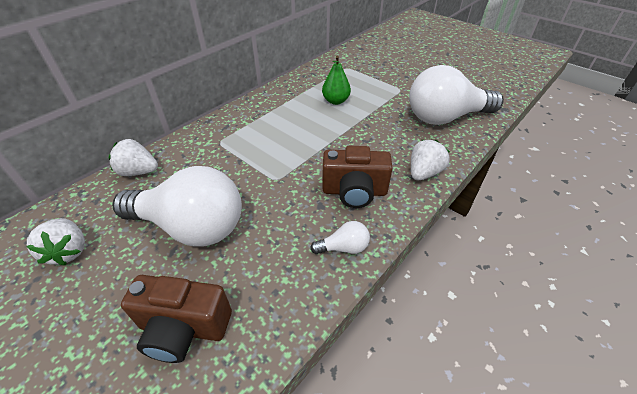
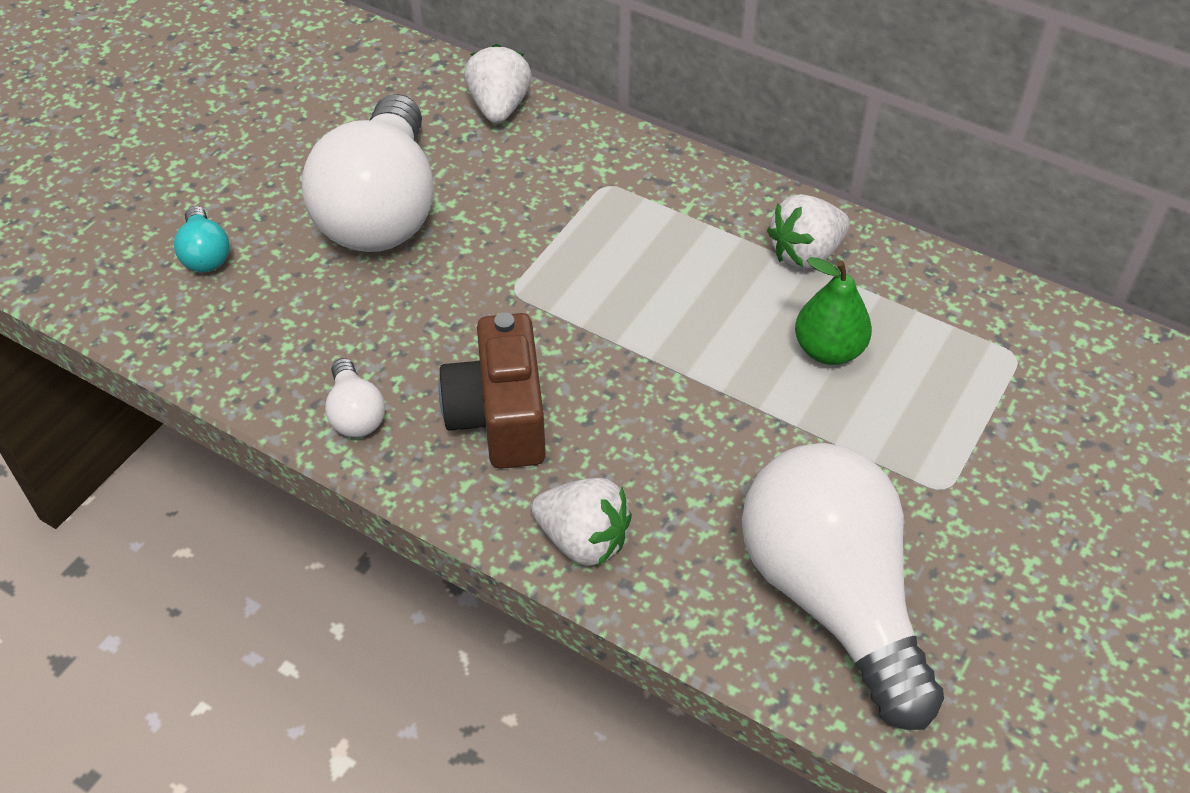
camera: 80 degrees right, 5 degrees up
(69, 251) = (323, 99): white strawberry -> white strawberry (805, 254)
(184, 328) = (205, 254): brown camera -> turquoise light bulb

